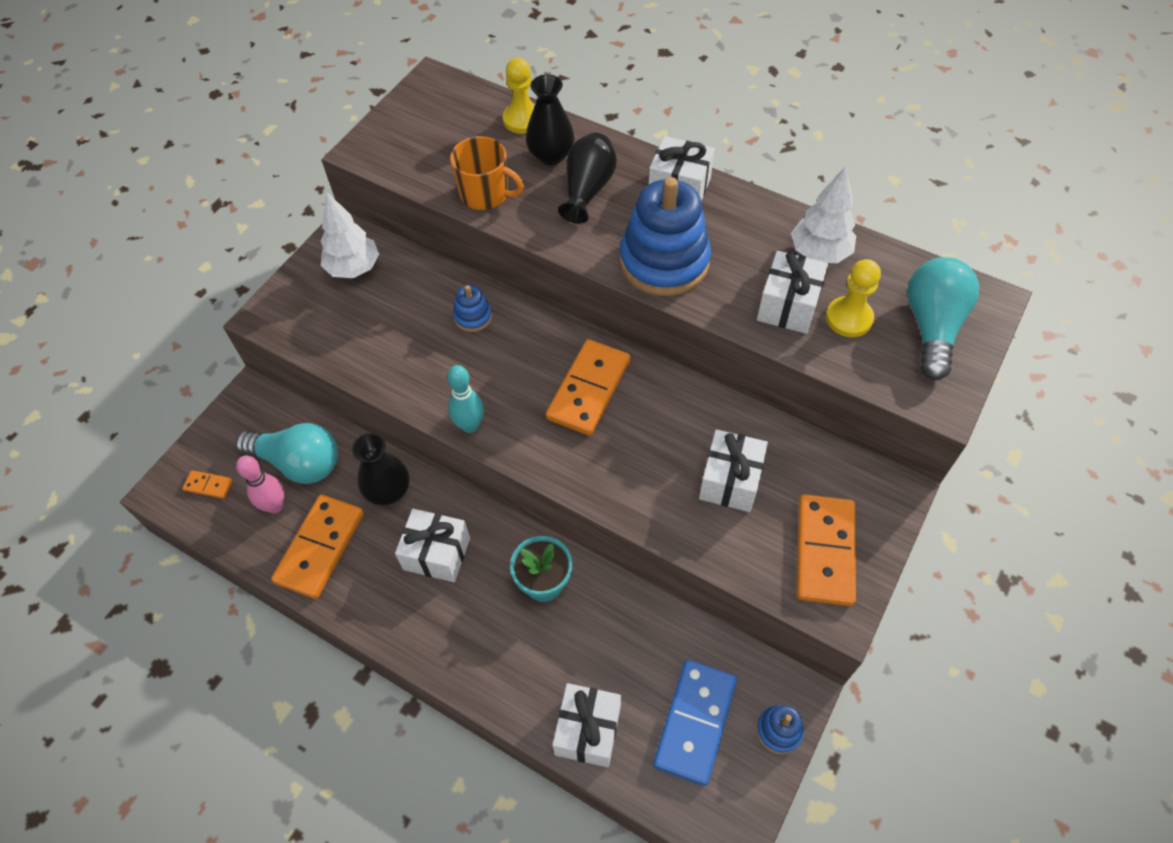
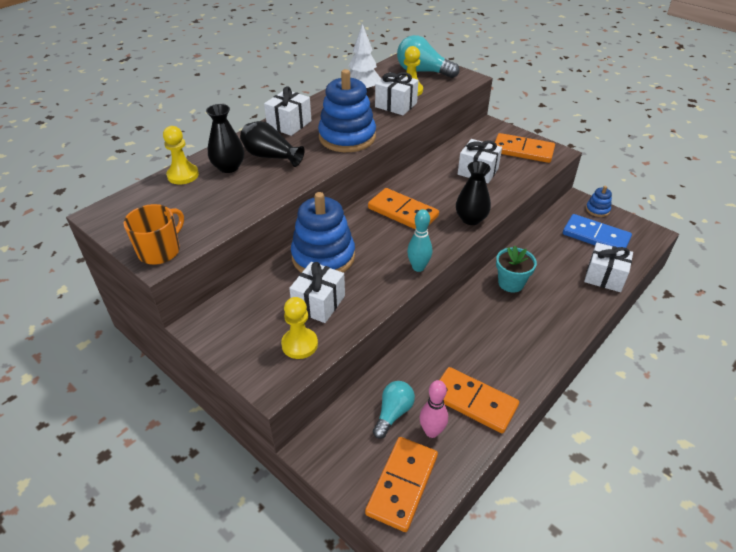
camera: 80 degrees left, 15 degrees down
(208, 485) = (402, 484): orange domino -> orange domino, size x2.17
(298, 463) = (393, 413): turquoise light bulb -> turquoise light bulb, size x0.65
(322, 327) = (299, 344): none -> yellow pawn
(354, 268) = (243, 320): white tree -> none
(388, 491) = (430, 356): black vase -> black vase (471, 219)
(437, 554) = (485, 333): white gift -> white gift (319, 303)
(473, 317) = (323, 257): blue stacking toy -> blue stacking toy, size x2.19
(485, 194) = (249, 199): orange mug -> orange mug (160, 251)

